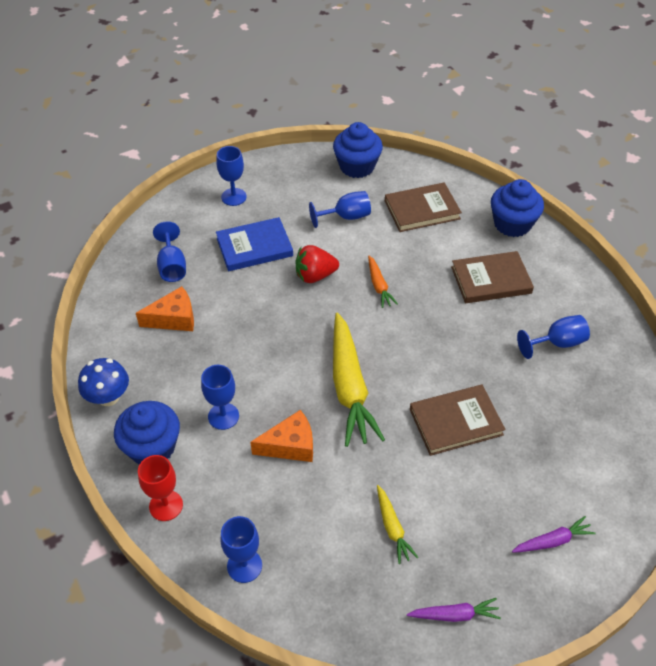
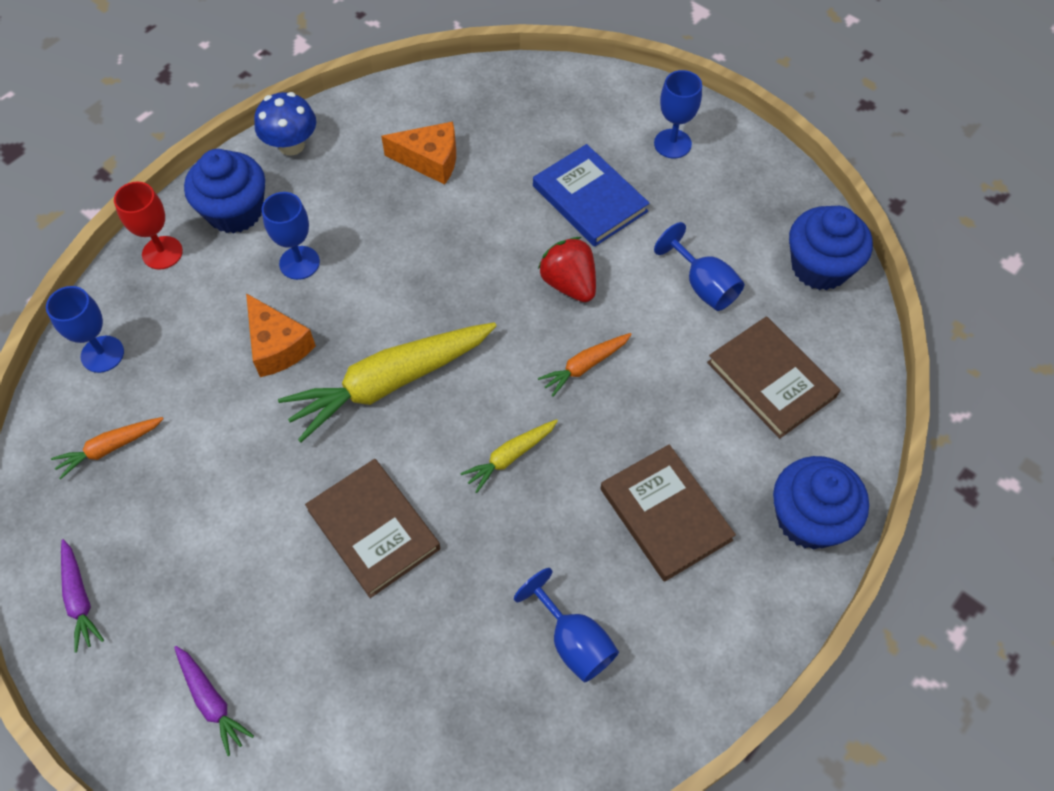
camera: 70 degrees right, 10 degrees up
(172, 266) = (515, 126): blue goblet -> none
(174, 318) = (430, 160): orange cheese -> orange cheese turned 45 degrees counterclockwise
(334, 574) = (110, 448): none -> orange carrot
(392, 528) = (187, 494): yellow carrot -> yellow carrot (510, 457)

